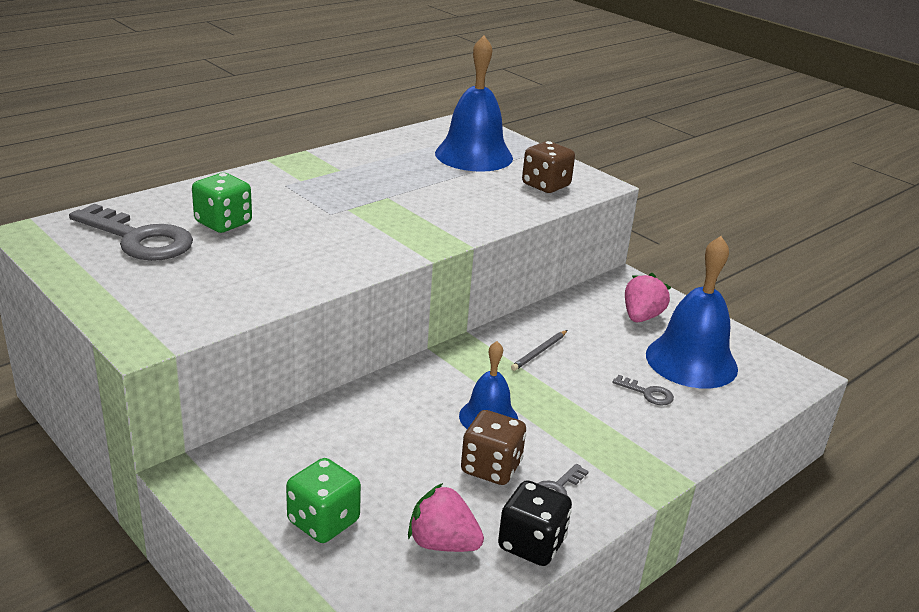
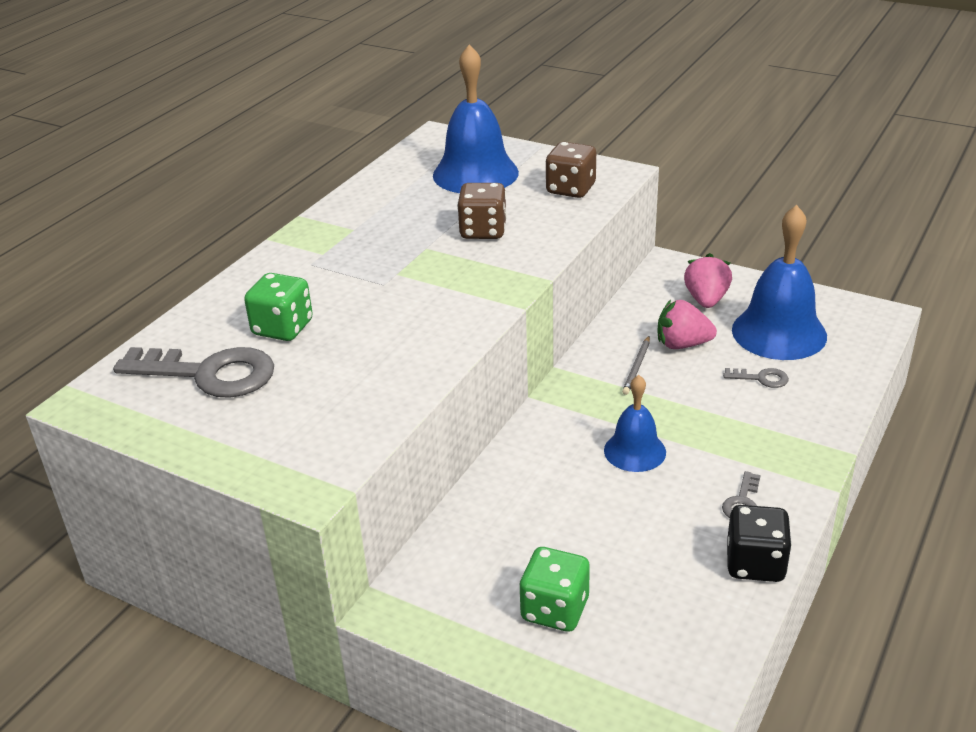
camera: 15 degrees left, 5 degrees up
(442, 543) = (677, 591): pink strawberry -> pink strawberry (682, 344)
(491, 468) = (671, 501): brown dice -> brown dice (483, 231)

